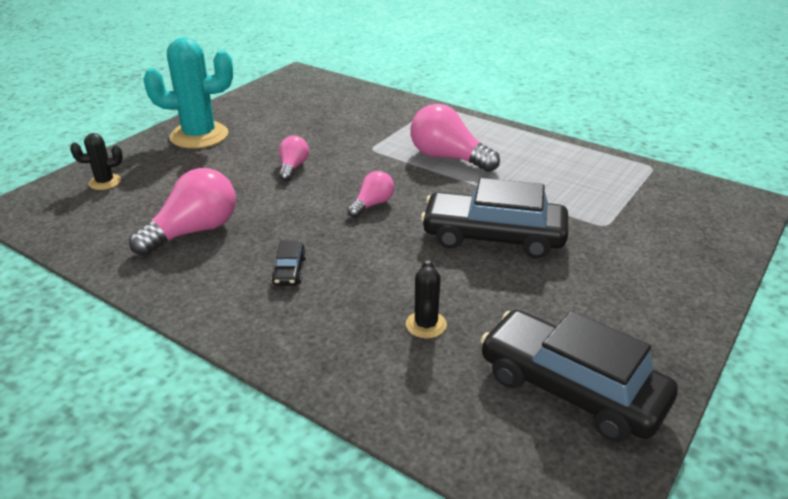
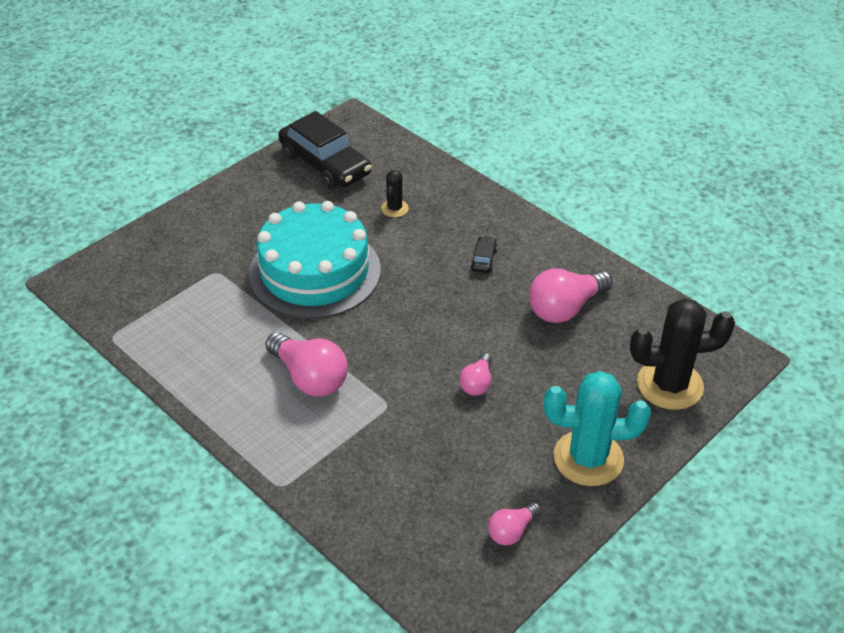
camera: 170 degrees left, 10 degrees up
(105, 182) = (669, 385): black cactus -> black cactus, size x2.07
(372, 204) = (405, 320): pink light bulb -> pink light bulb (511, 531)
(493, 237) = (314, 272): black car -> turquoise cake

